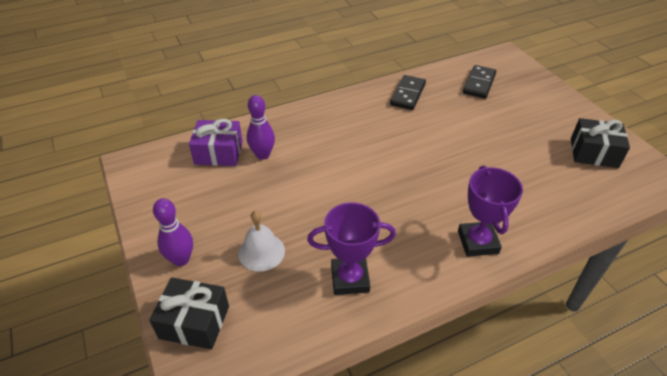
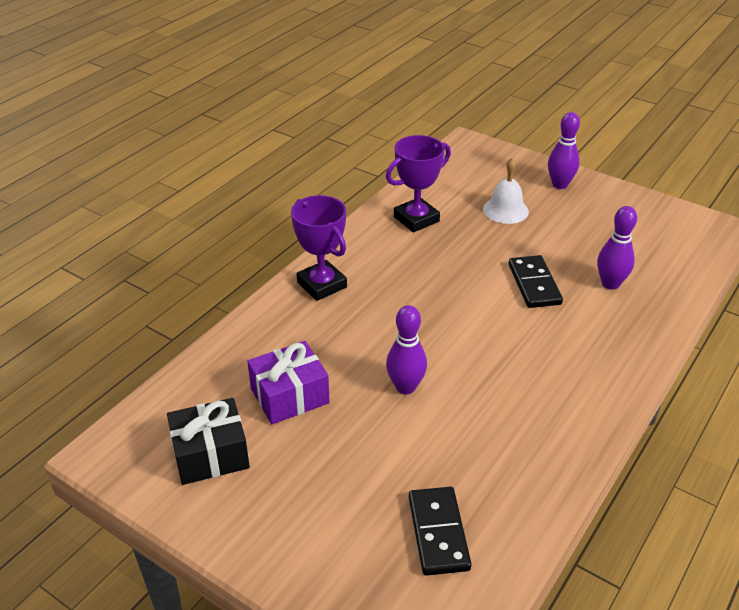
camera: 150 degrees right, 5 degrees down
(194, 322) = (501, 161): black gift -> none
(218, 153) = (656, 268): purple gift -> purple gift (289, 396)
(407, 94) = (533, 451): black domino -> black domino (534, 284)
(455, 145) = (405, 387): none -> purple bowling pin

